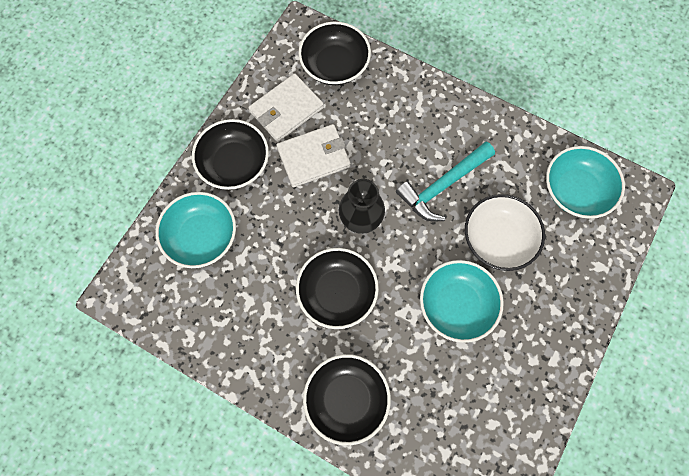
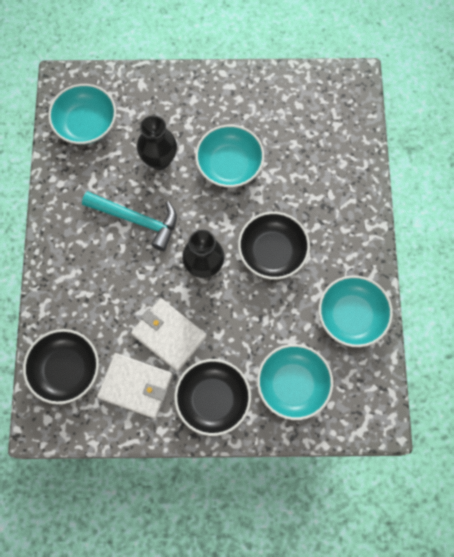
camera: 120 degrees left, 0 degrees up
(227, 329) = (351, 316): none -> turquoise bowl
(346, 399) = (344, 204): black bowl -> none
(498, 238) = (159, 160): white bowl -> black vase

